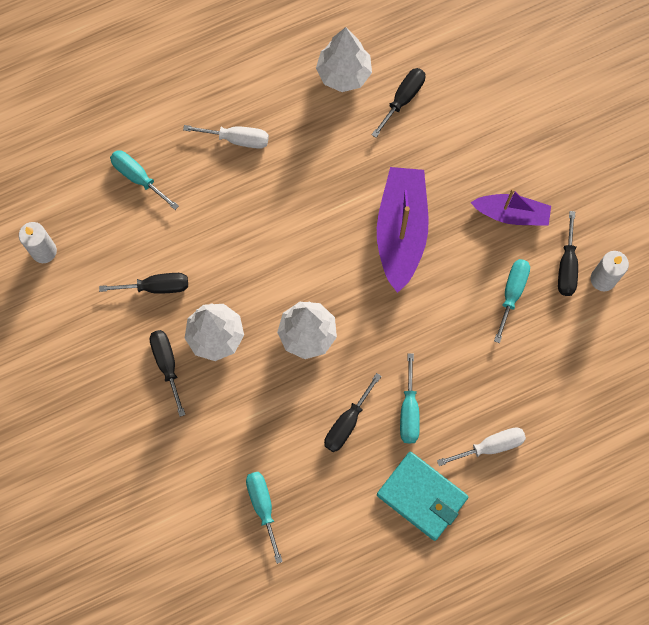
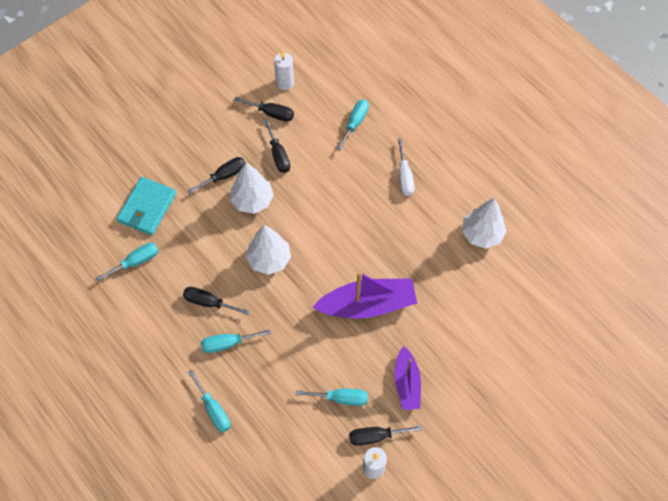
camera: 75 degrees right, 10 degrees down
(403, 99) = (476, 280): black screwdriver -> black screwdriver (271, 113)
(422, 496) = (164, 368): turquoise wallet -> turquoise wallet (147, 208)
(491, 446) = (213, 409): white screwdriver -> turquoise screwdriver

